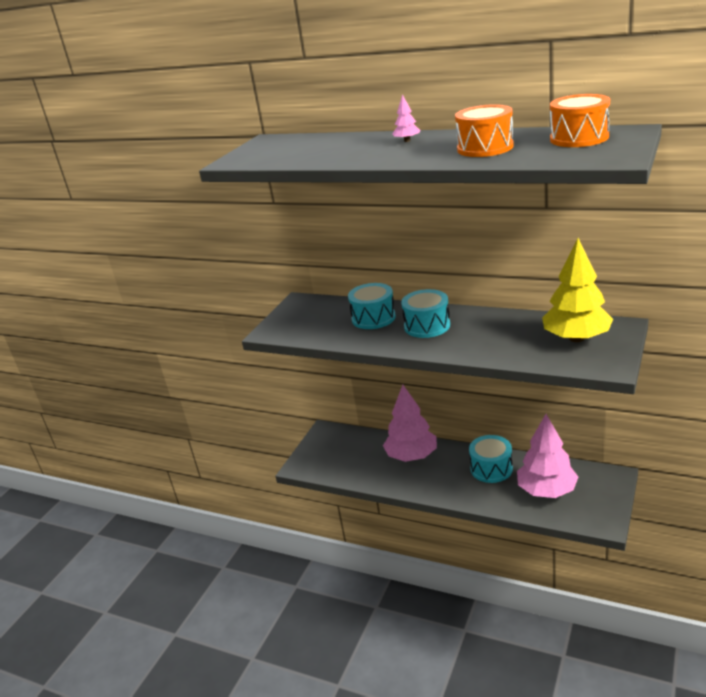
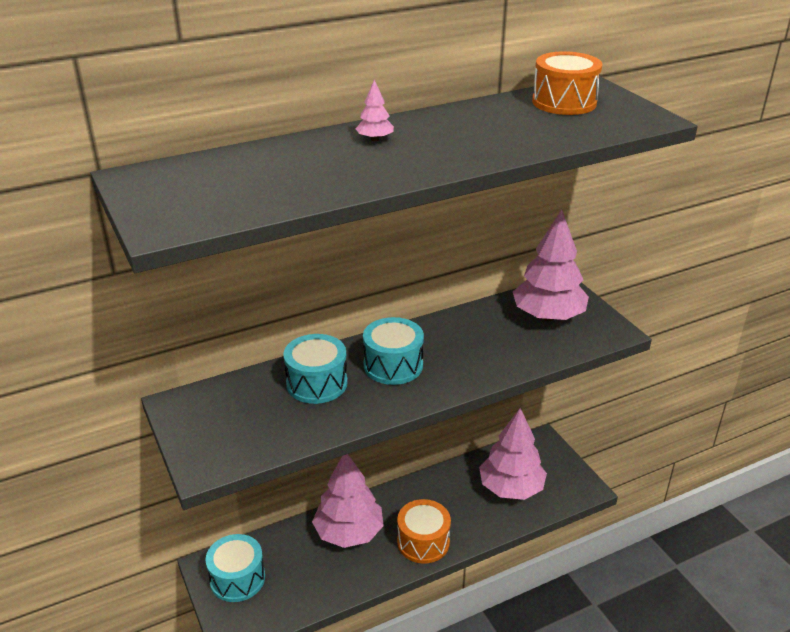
camera: 55 degrees left, 5 degrees up
(485, 148) = (495, 131): orange drum -> orange drum (423, 542)
(491, 468) = (440, 497): turquoise drum -> turquoise drum (237, 579)
(576, 338) = (548, 316): yellow tree -> pink tree

